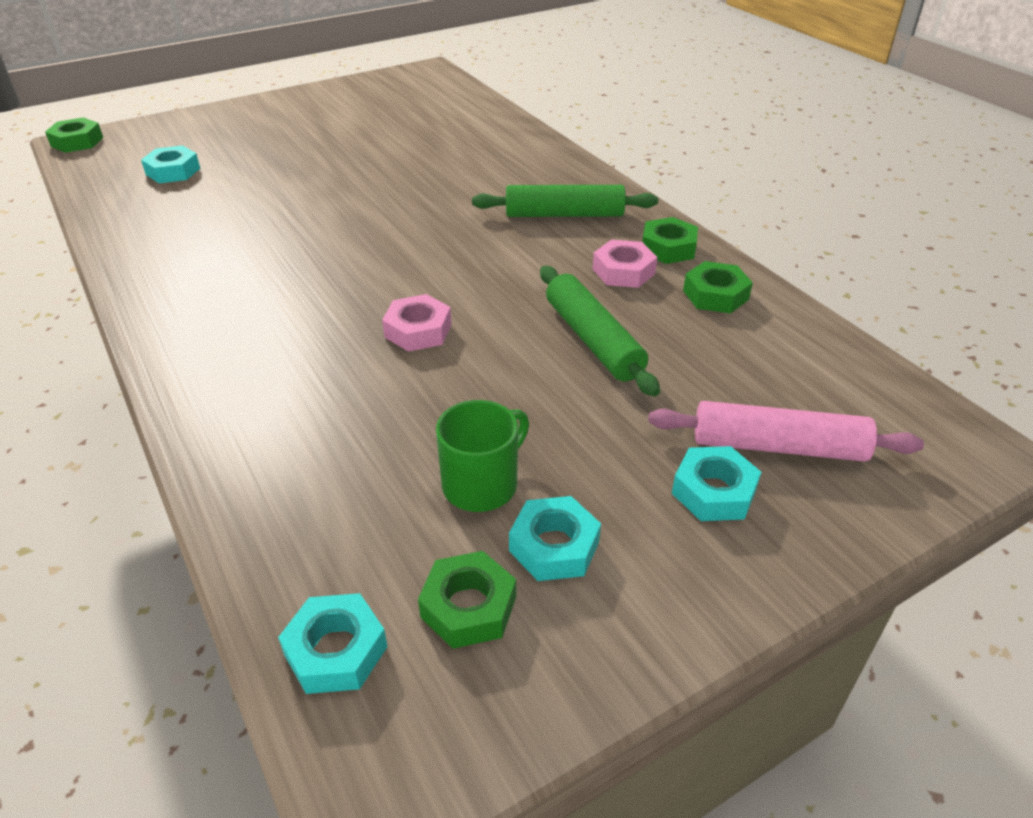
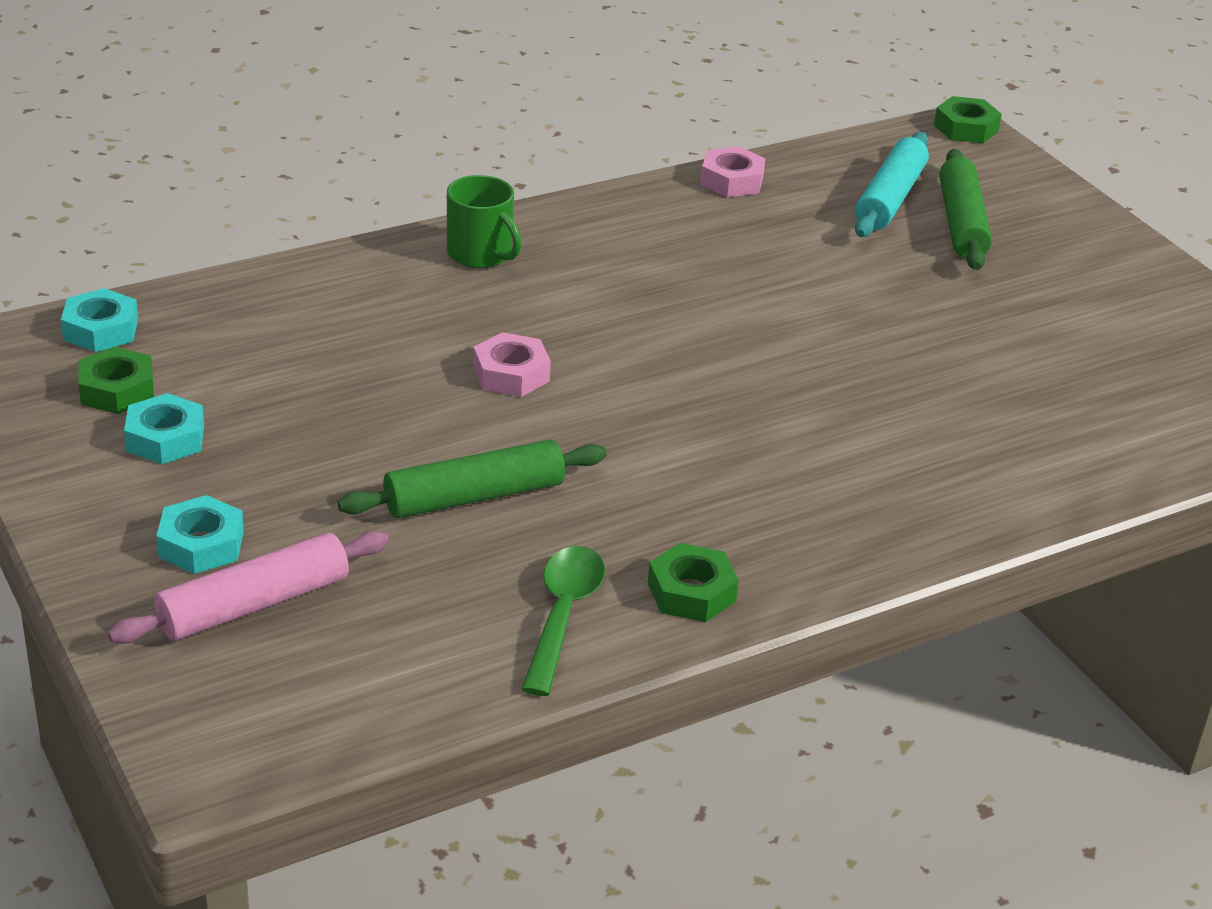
camera: 90 degrees right, 5 degrees down
(173, 171) = (890, 198): turquoise nut -> turquoise rolling pin
(482, 484) = (255, 404): green mug -> green mug (480, 254)
(564, 214) = (789, 505): green rolling pin -> green rolling pin (961, 223)
(623, 271) = (629, 541): pink nut -> pink nut (732, 180)
(715, 295) = (562, 615): green nut -> green spoon
(778, 446) = (253, 604): pink rolling pin -> pink rolling pin turned 45 degrees clockwise

